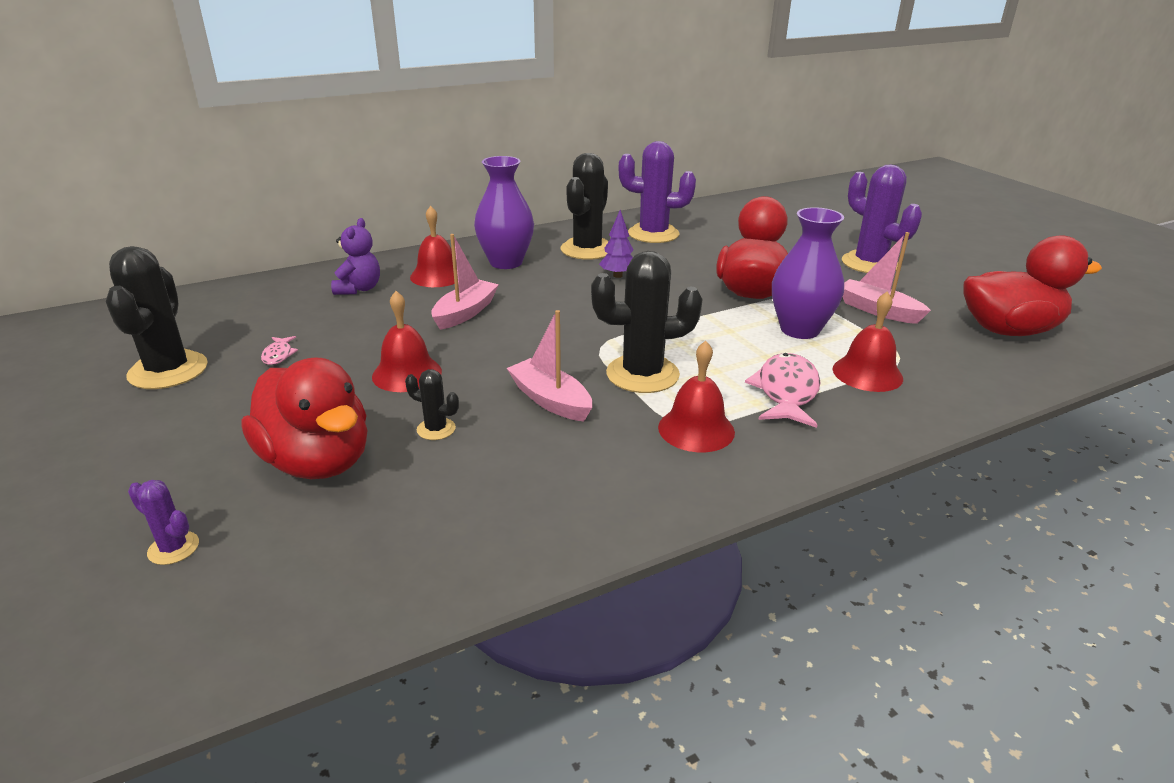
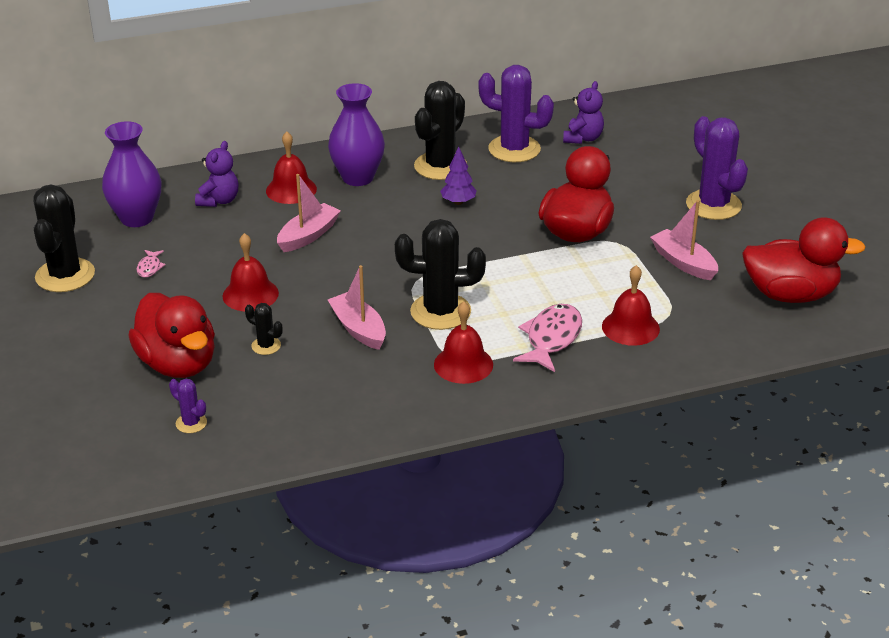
camera: 10 degrees right, 5 degrees up
(173, 548) = (85, 415): purple cactus -> purple cactus (191, 423)
(713, 223) = (583, 138): none -> purple teddy bear
(799, 330) = (598, 278): purple vase -> purple vase (137, 218)

